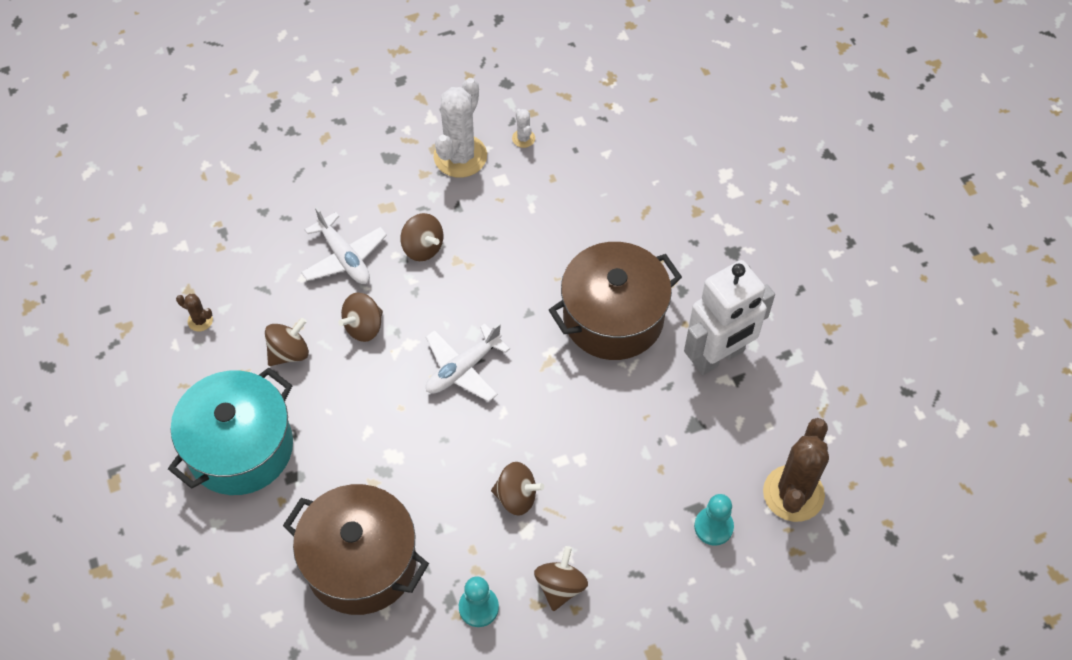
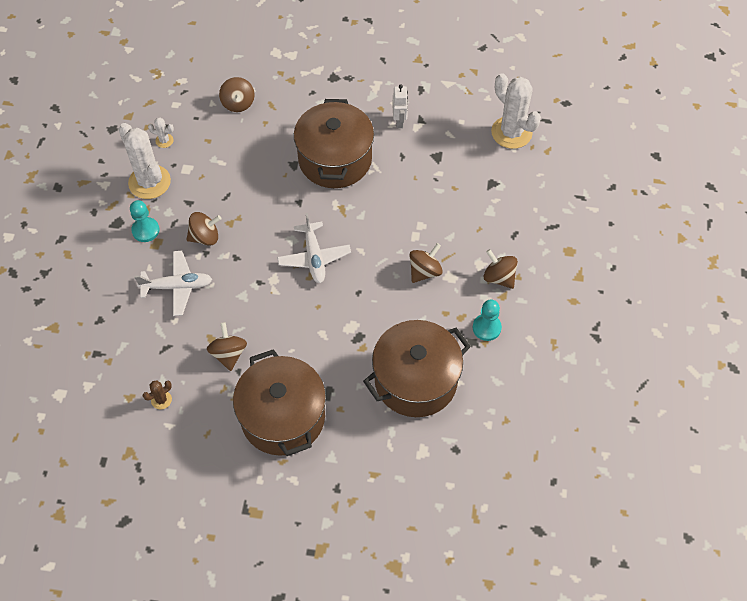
camera: 60 degrees left, 0 degrees up
(240, 448) = (283, 417): turquoise pot -> brown pot
(363, 327) = (241, 300): brown spinning top -> brown spinning top (238, 104)
(713, 527) = (508, 181): turquoise pawn -> turquoise pawn (145, 230)
(718, 357) = (399, 121): white robot -> white robot, size x0.46
(793, 493) = (511, 132): brown cactus -> white cactus

